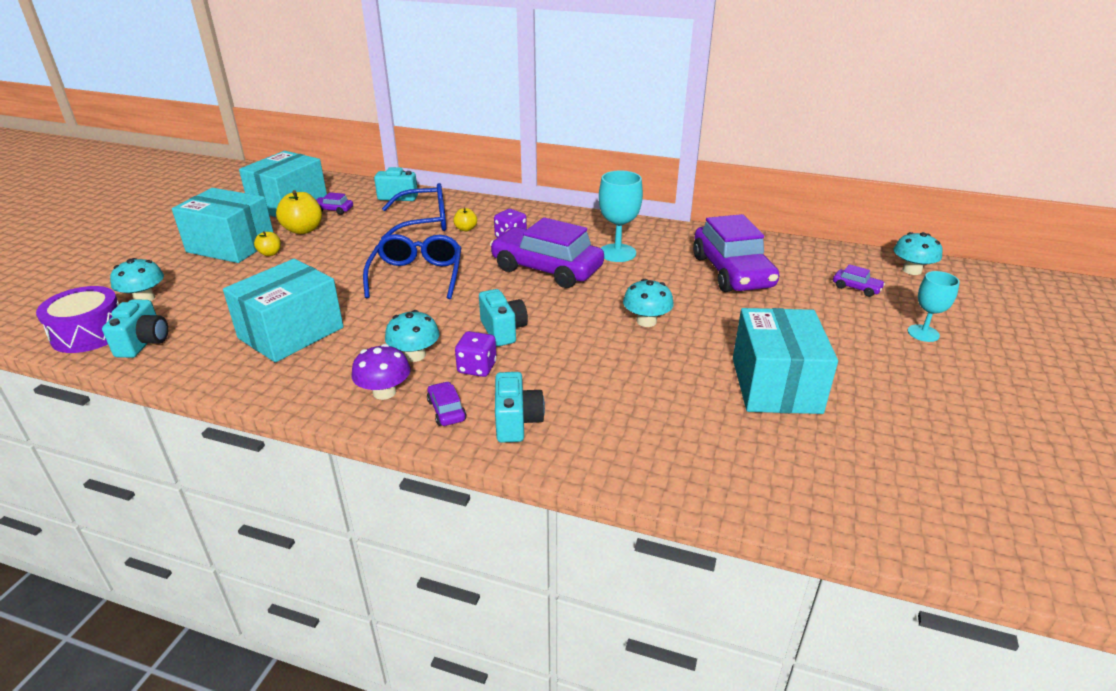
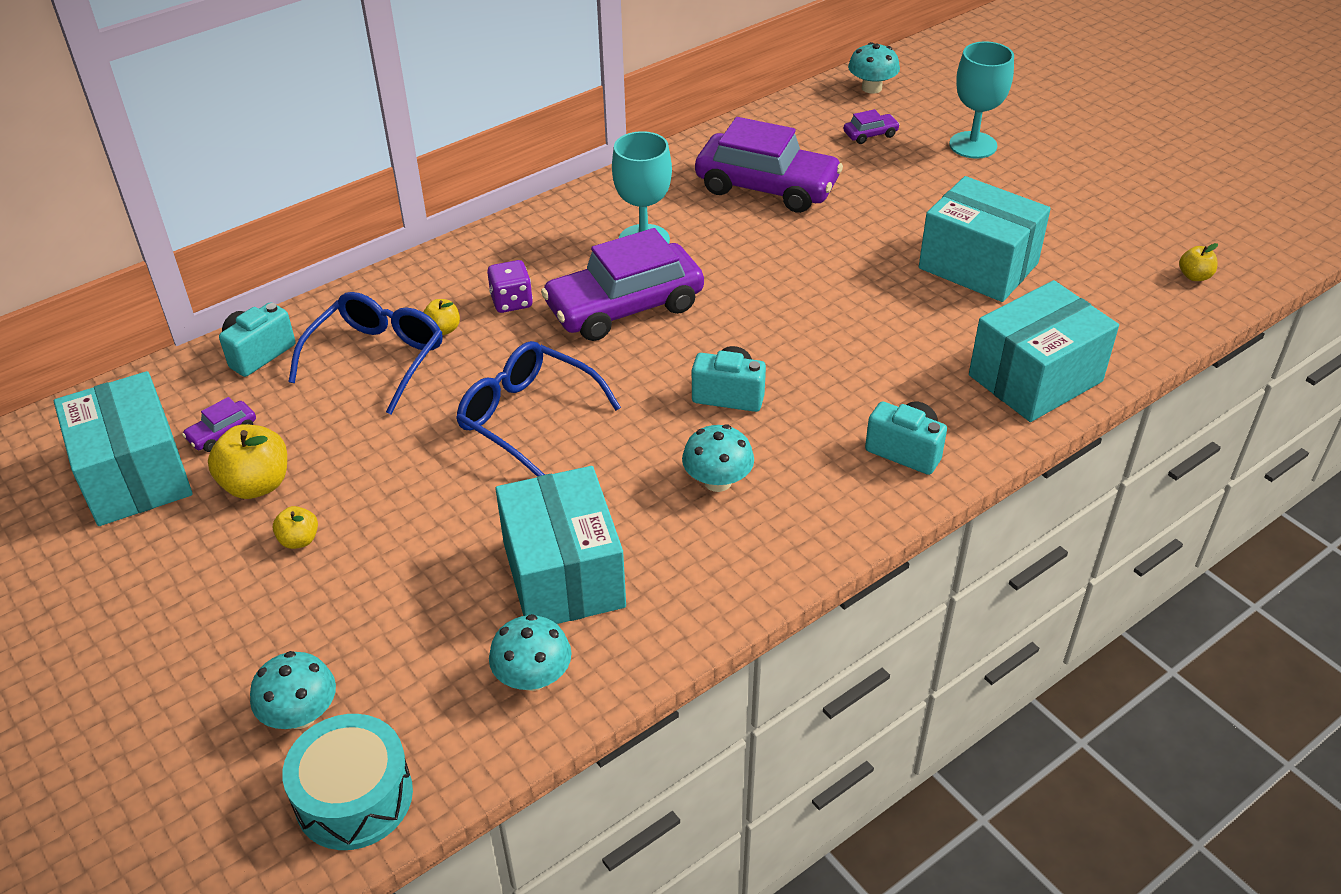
camera: 55 degrees left, 10 degrees up
(89, 333) = (354, 797): purple drum -> turquoise drum
(144, 343) = (448, 735): turquoise camera -> none
(231, 246) = (219, 578): turquoise box -> turquoise box (1035, 378)
(384, 392) = (772, 529): purple mushroom -> none
(446, 410) = (846, 493): purple car -> none
(477, 368) = (785, 442): purple dice -> none
(646, 321) = (805, 288): turquoise mushroom -> turquoise mushroom (533, 677)
(923, 333) = (973, 145): turquoise goblet -> turquoise goblet, size x1.51
(947, 517) = (1194, 276): none -> yellow apple

